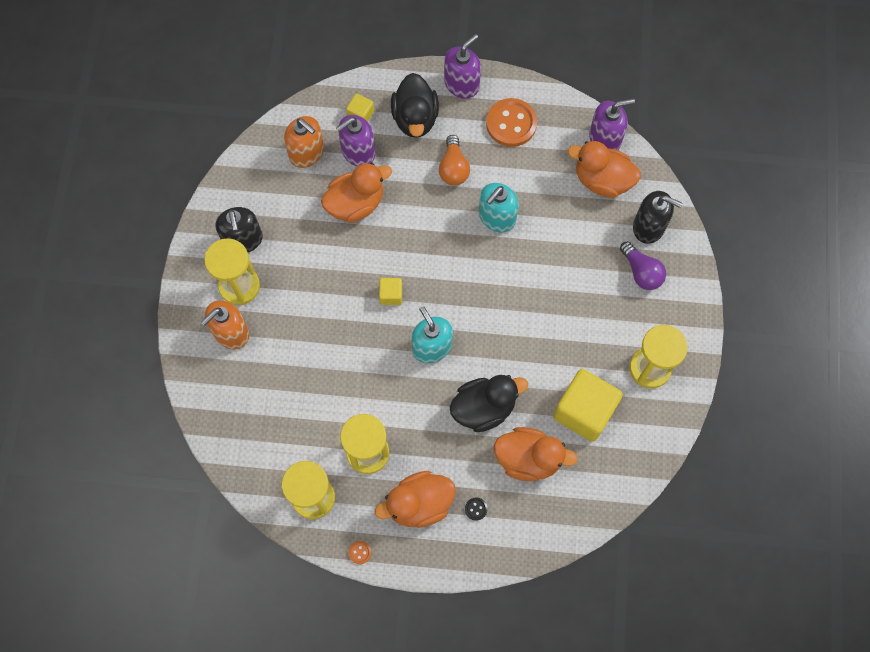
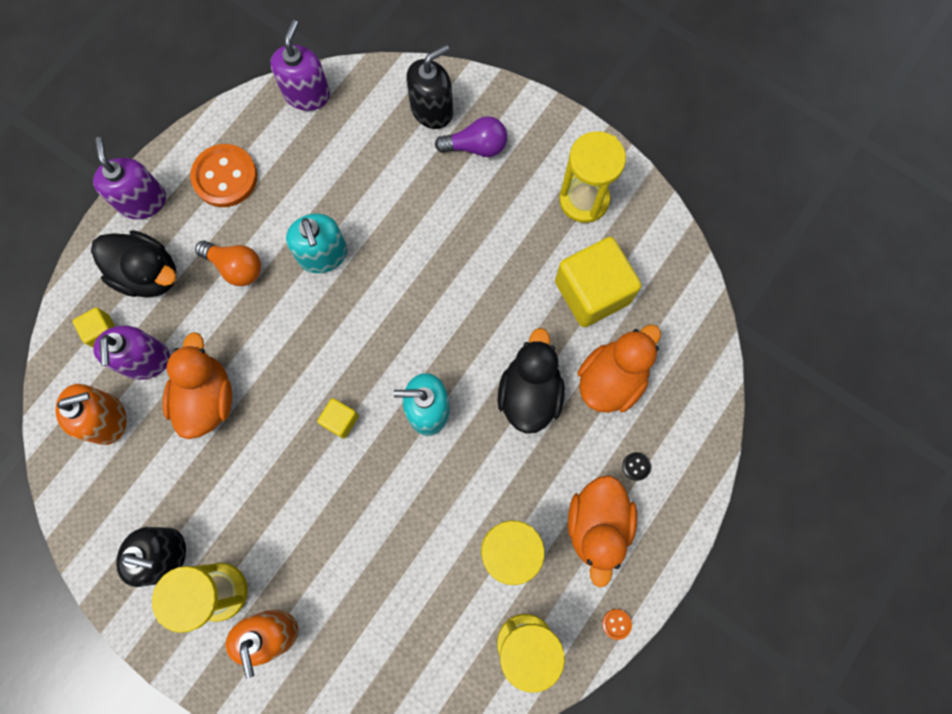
camera: 60 degrees left, 5 degrees up
(602, 180) = (351, 124): orange duck -> none

